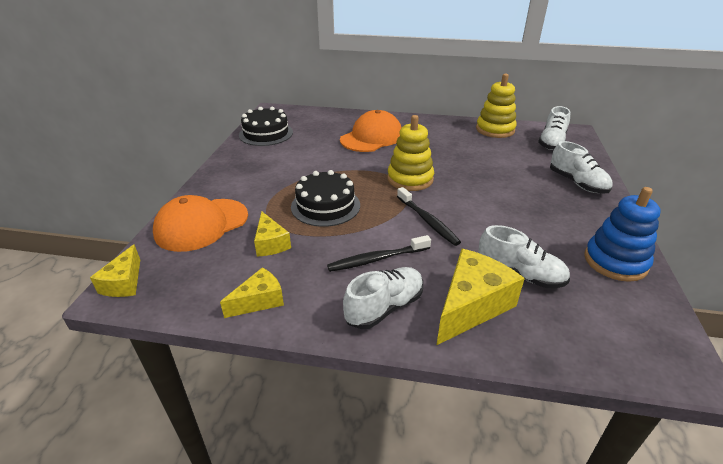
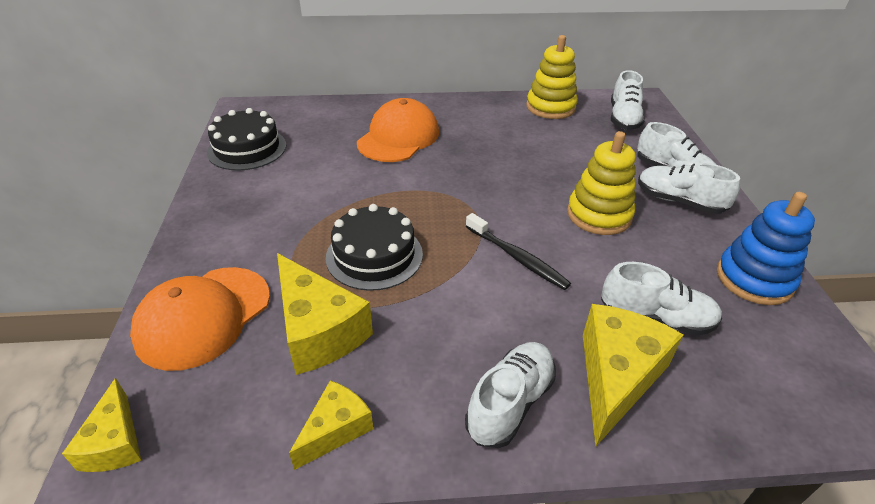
camera: 15 degrees left, 5 degrees up
(270, 243) = (318, 330): yellow cheese -> yellow cheese, size x1.71
(377, 259) = (473, 329): black toothbrush -> none
(410, 179) = (472, 196): yellow stacking toy -> yellow stacking toy (599, 215)
(574, 202) = (679, 201): none -> white shoe

